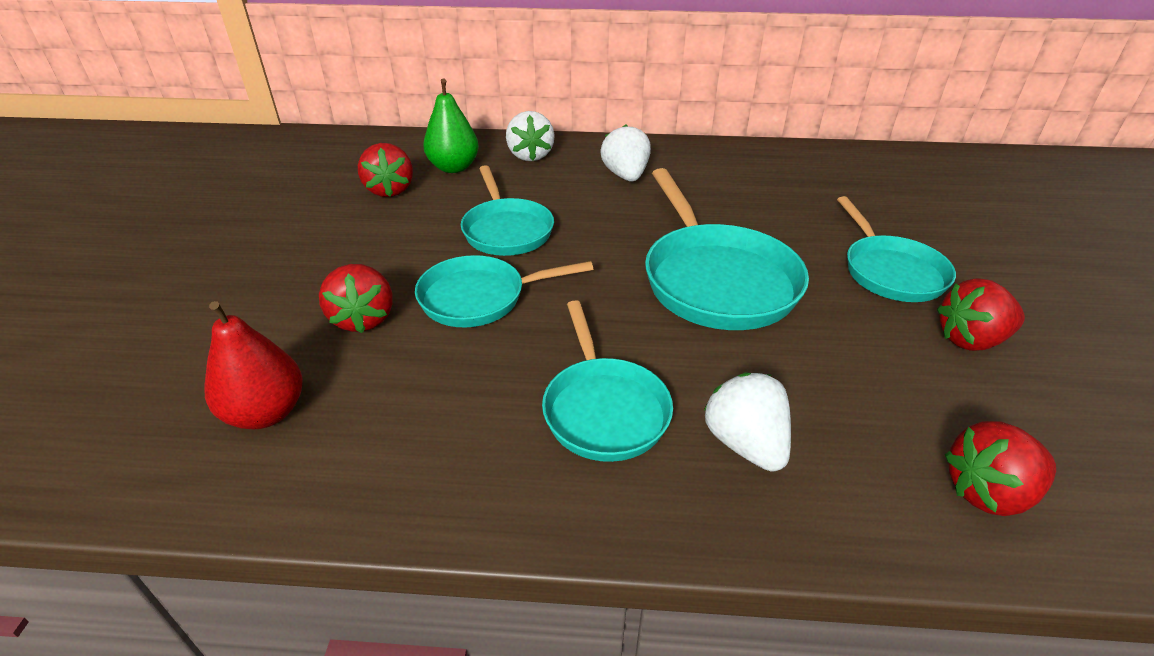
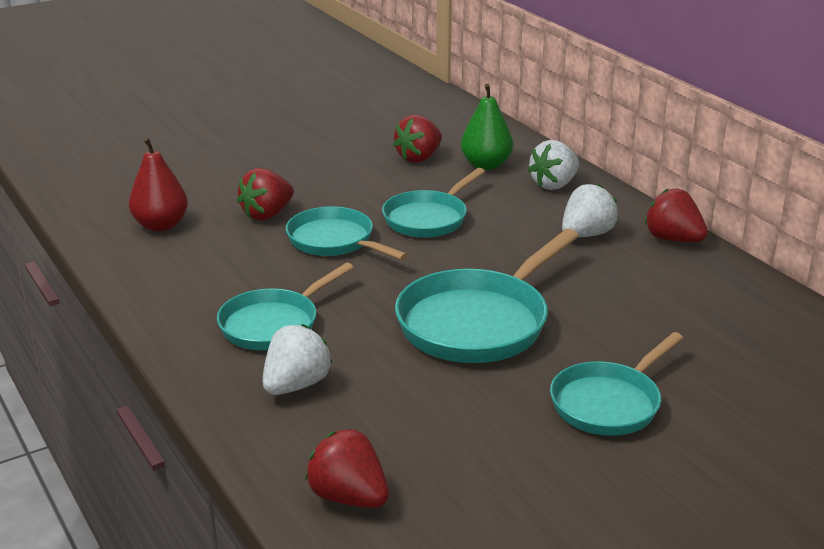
camera: 55 degrees right, 10 degrees down
(970, 340) = (547, 464): red strawberry -> red strawberry (673, 239)

